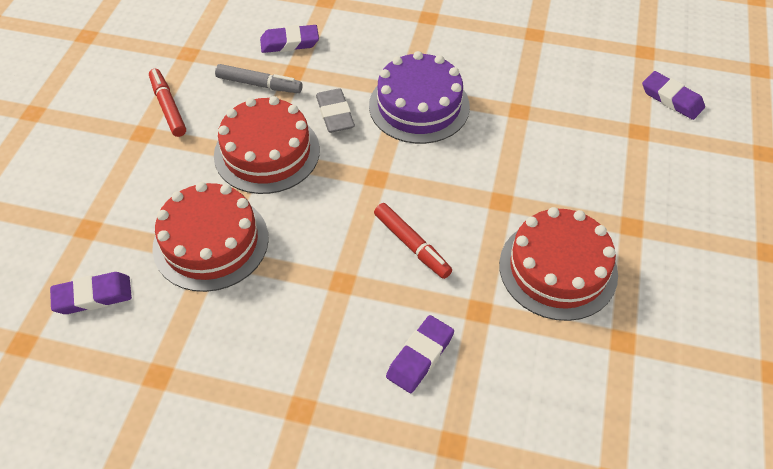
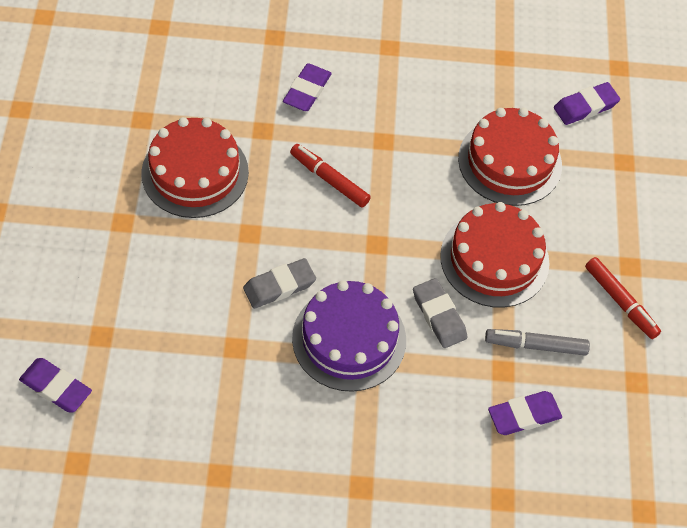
camera: 165 degrees right, 5 degrees up
(476, 152) = (279, 286): none -> grey eraser

